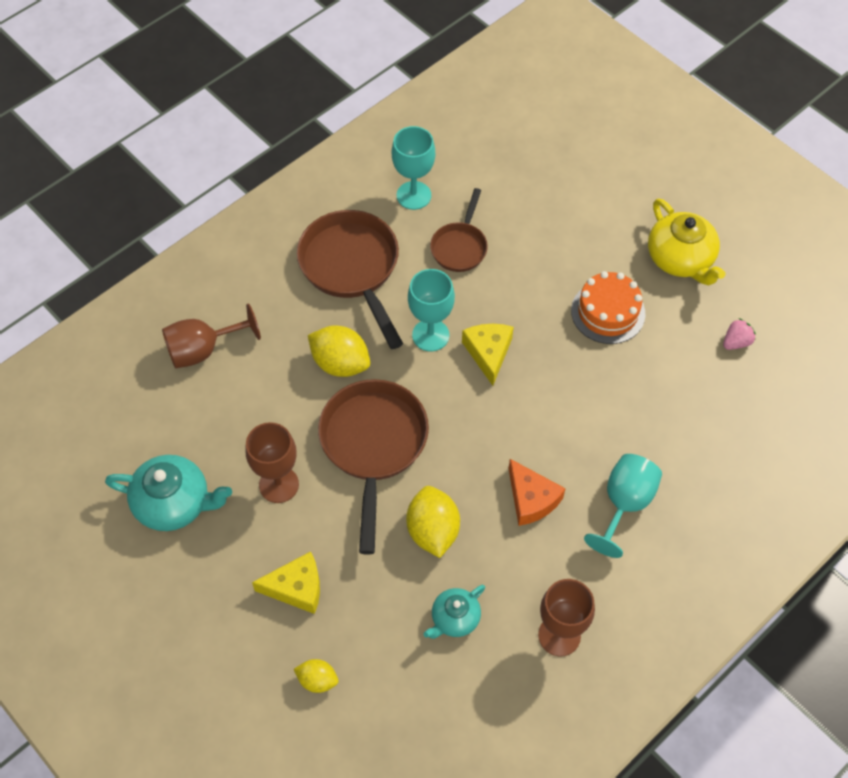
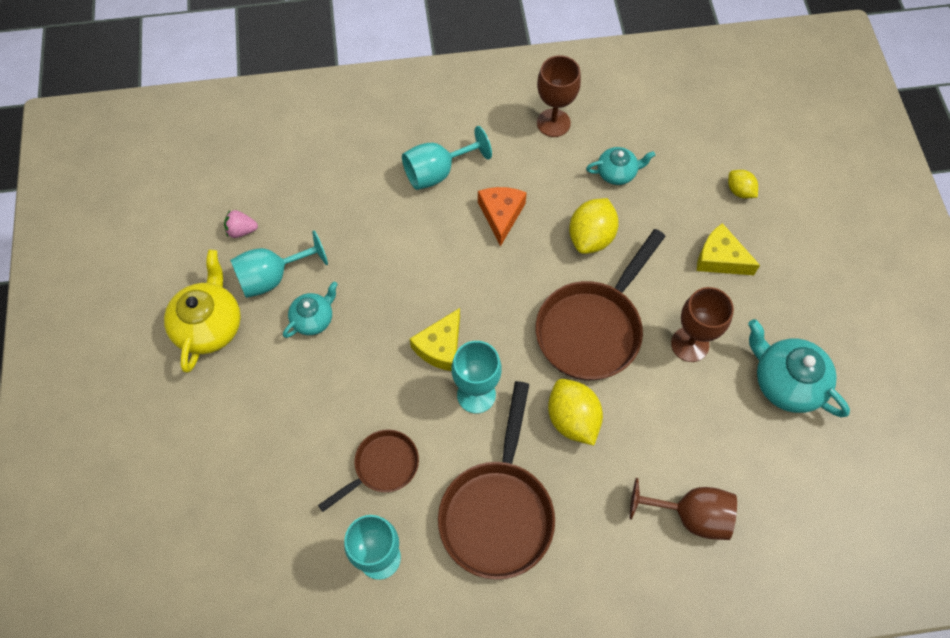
camera: 145 degrees left, 5 degrees up
(608, 312) = (313, 318): orange cake -> turquoise teapot
(672, 322) = (272, 277): none -> turquoise goblet

